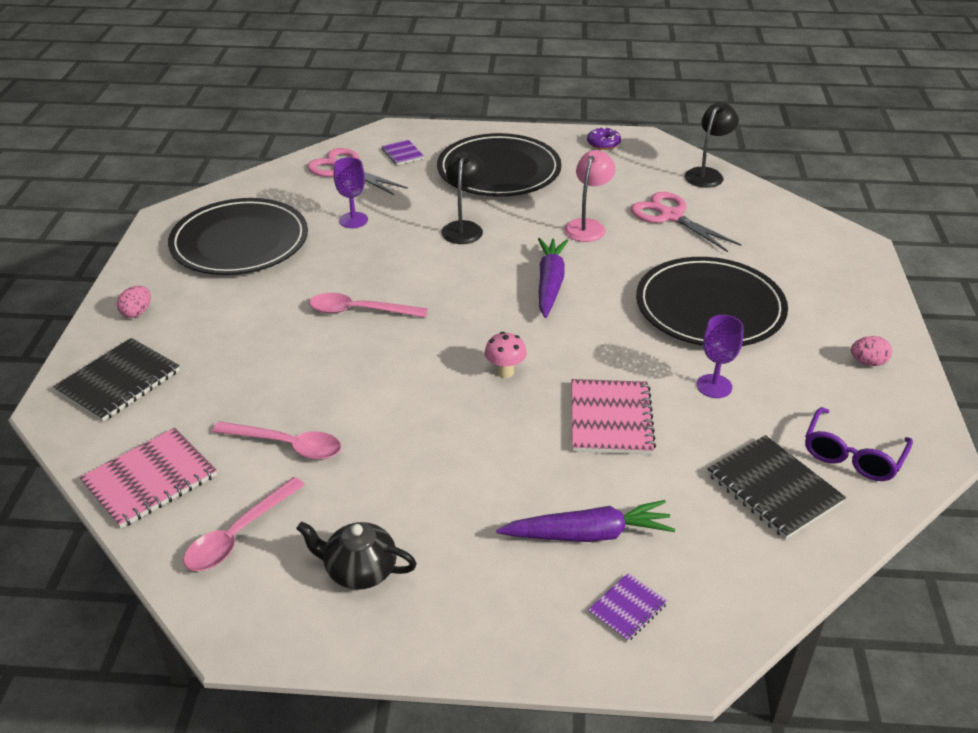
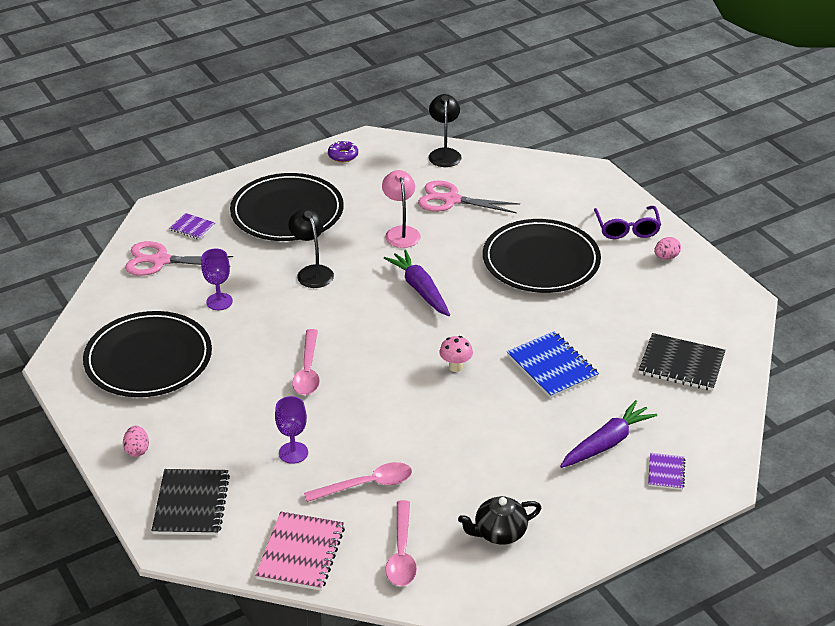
camera: 35 degrees left, 0 degrees up
(359, 311) = (308, 370): pink spoon -> pink spoon turned 60 degrees counterclockwise
(610, 419) = (552, 366): pink notebook -> blue notebook
(714, 386) = (592, 315): purple goblet -> purple goblet (293, 453)
(852, 456) = (706, 323): purple glasses -> purple glasses (627, 229)

